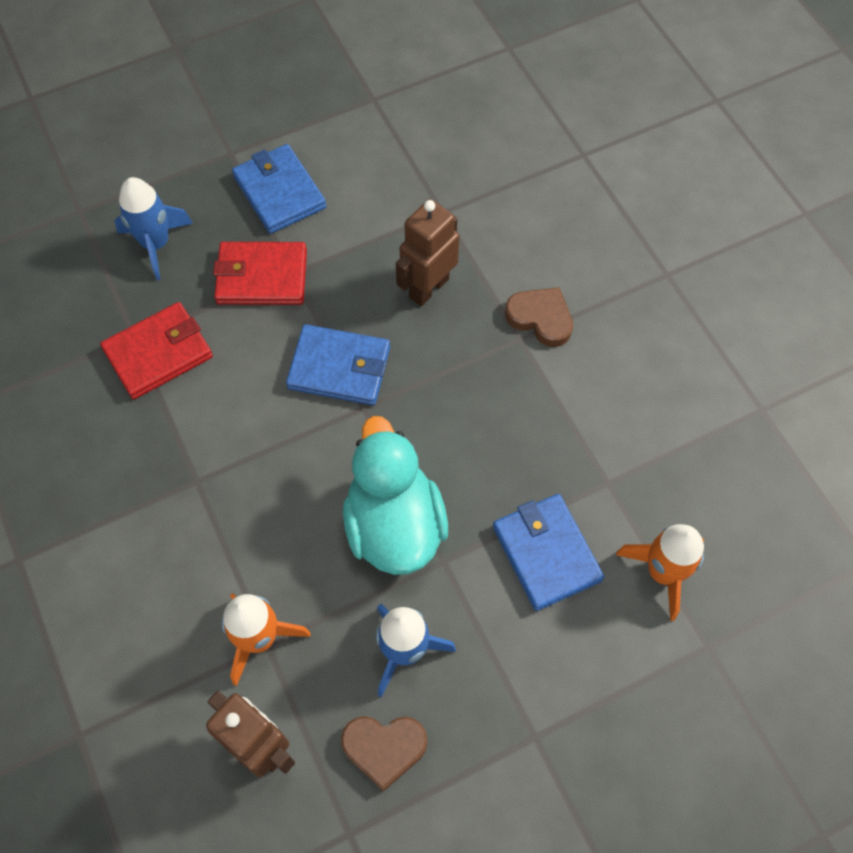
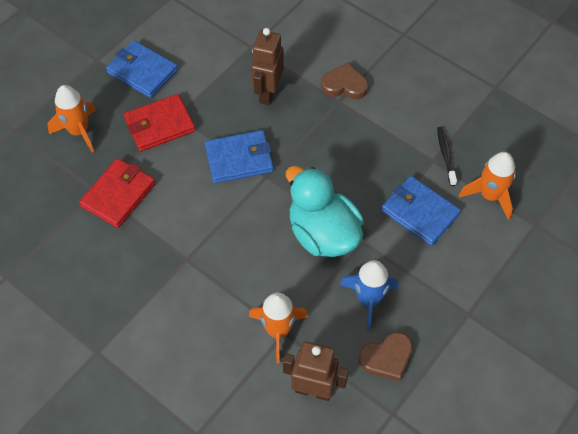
camera: 25 degrees left, 5 degrees down
(156, 244) = (79, 131): blue rocket -> orange rocket
(630, 483) = (445, 155): none -> black toothbrush

